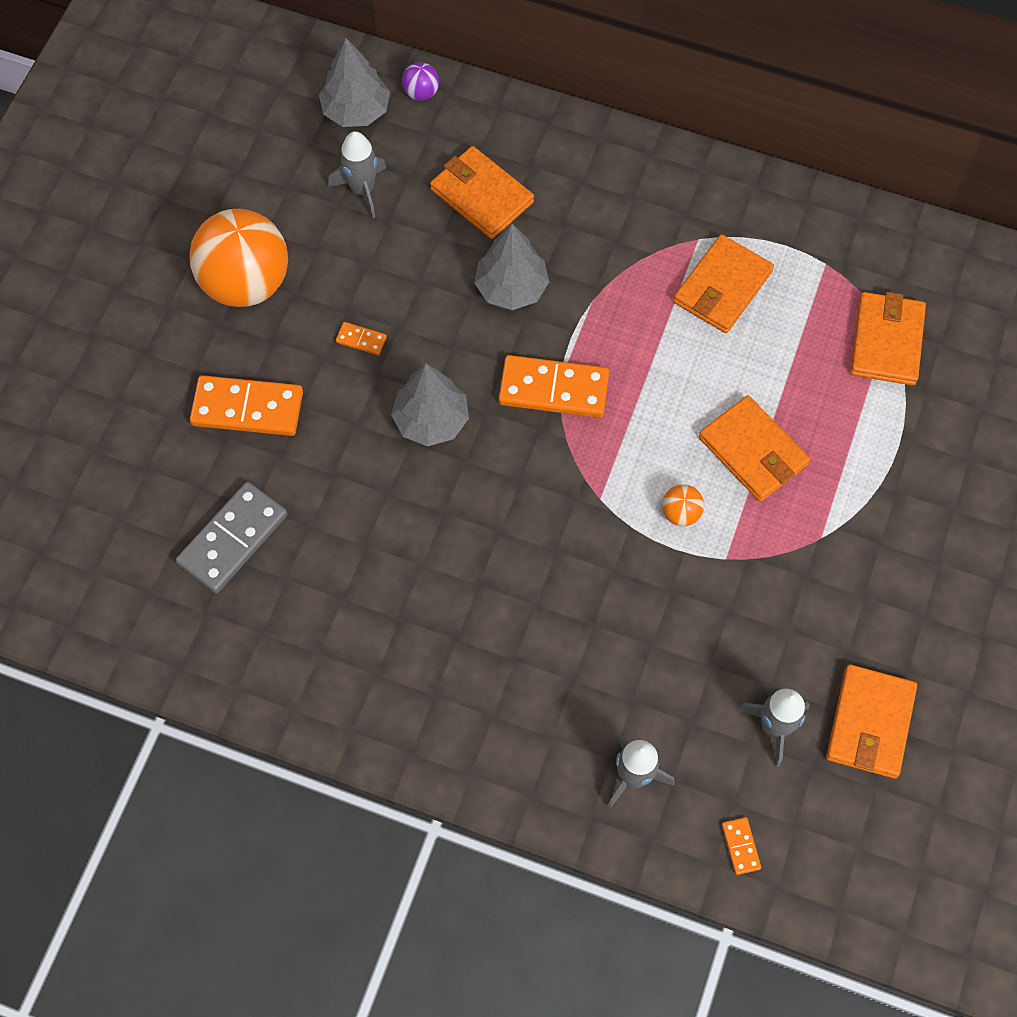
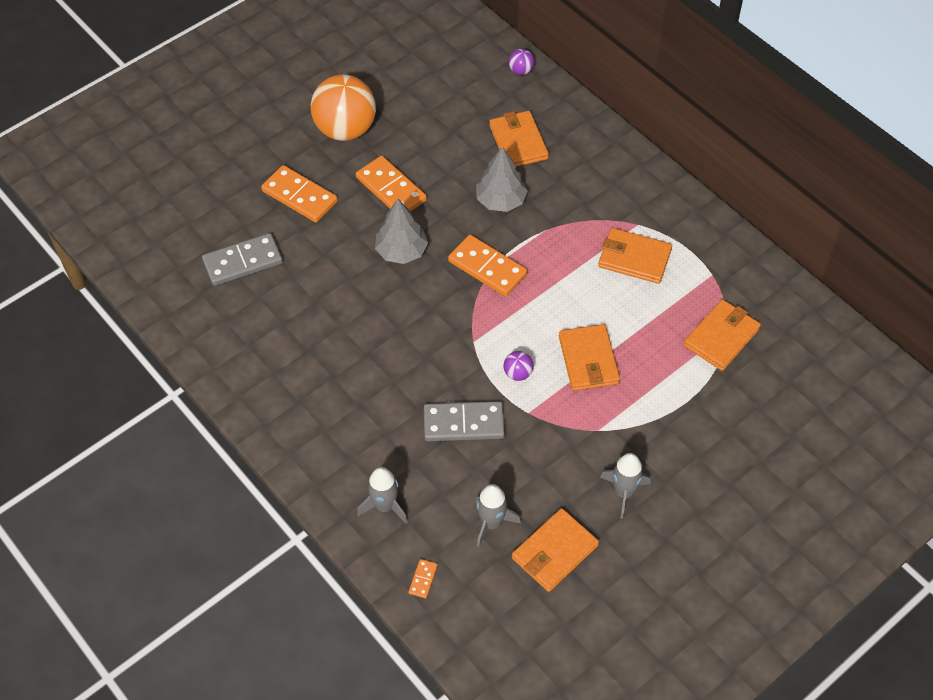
camera: 30 degrees right, 10 degrees down
(356, 111) = (474, 64): grey tree -> none
(361, 340) = (391, 189): orange domino -> orange domino, size x2.22
(362, 190) = (448, 108): grey rocket -> grey rocket (624, 492)
(658, 614) = (463, 423): none -> grey domino
(681, 513) = (518, 373): orange ball -> purple ball
(722, 287) = (634, 258): orange wallet -> orange wallet turned 45 degrees clockwise

